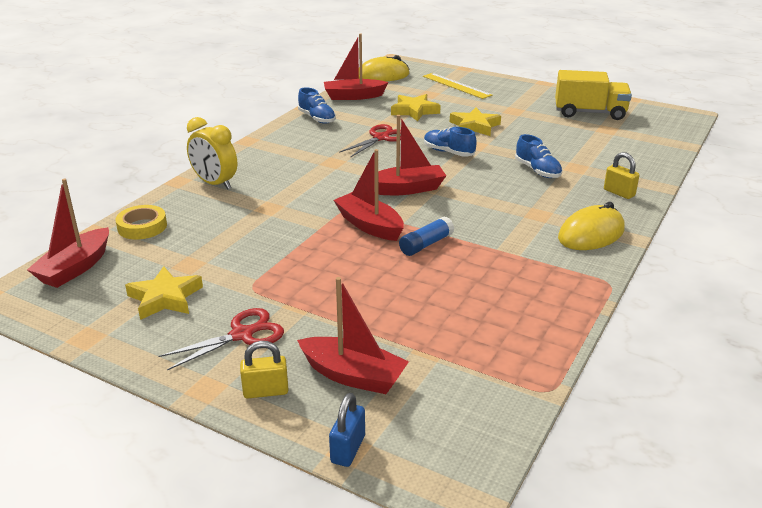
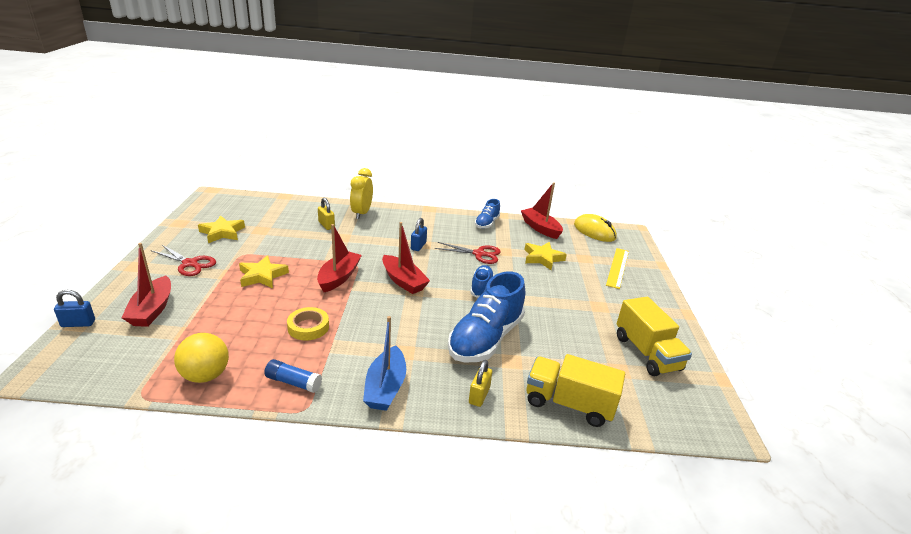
camera: 60 degrees right, 0 degrees up
(75, 268) = (245, 202): red boat -> none
(142, 227) = (296, 207): yellow tape -> yellow tape (308, 327)
(266, 391) = (134, 284): yellow padlock -> yellow padlock (326, 225)
(335, 165) = (418, 246): none -> blue padlock
(426, 244) = (324, 305): blue glue stick -> blue glue stick (293, 382)
(474, 126) = (543, 291): yellow star -> yellow star (262, 276)
(527, 340) = (206, 375): none -> yellow ball
(537, 171) = (485, 339): blue shoe -> blue shoe, size x1.96
(591, 234) = (385, 387): yellow mouse -> blue boat
(642, 159) = (569, 404): none -> yellow truck

